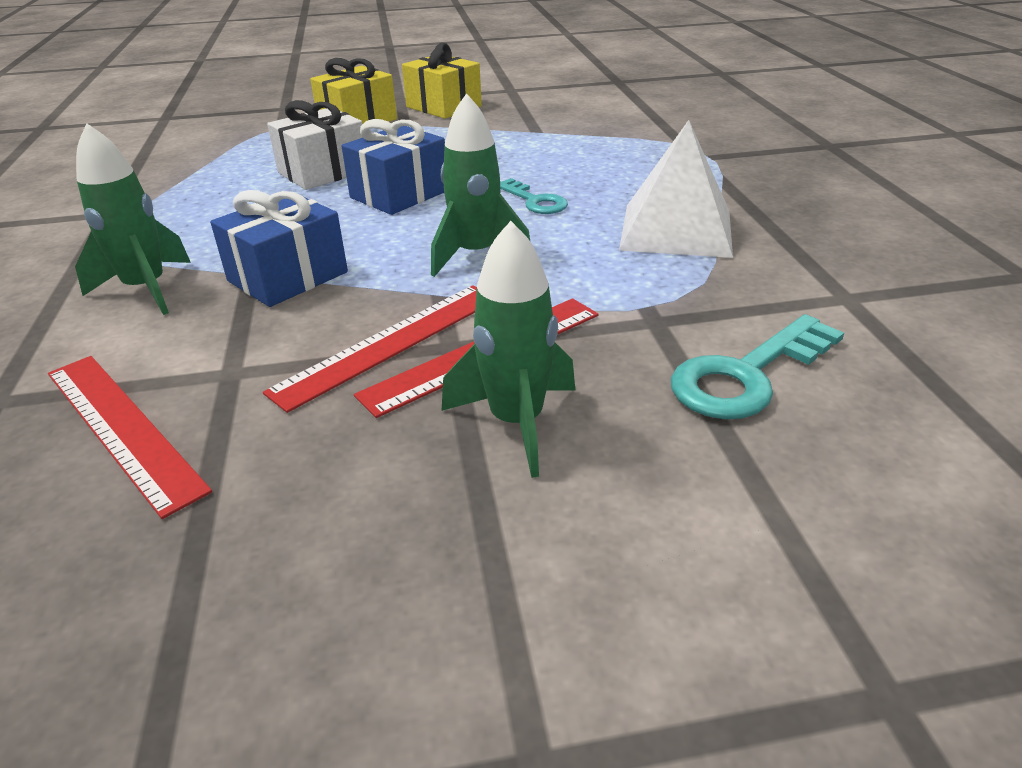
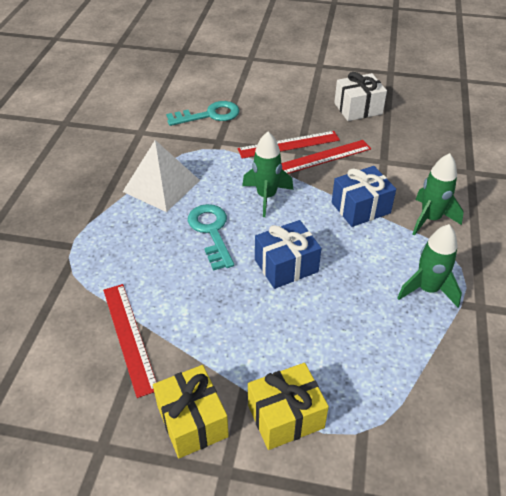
camera: 160 degrees left, 10 degrees up
(122, 428) = (418, 149): red ruler -> red ruler (129, 337)
(323, 172) = (331, 315): white gift -> white gift (358, 108)
(516, 422) = (290, 119): green rocket -> green rocket (427, 289)
(535, 201) = (211, 232): turquoise key -> turquoise key, size x1.57

